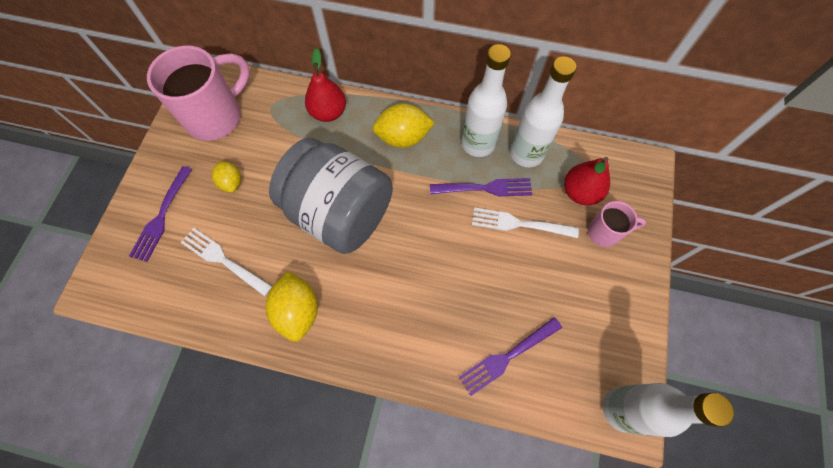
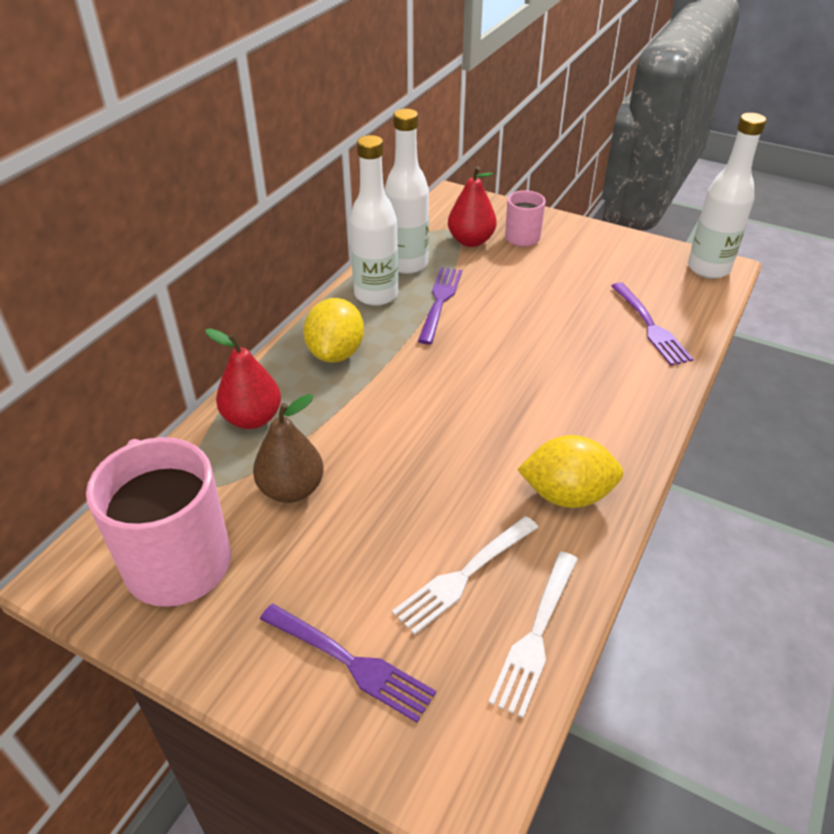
camera: 75 degrees left, 25 degrees down
(231, 182) = (324, 551): yellow lemon -> none
(274, 152) = (291, 489): none -> brown pear
(339, 213) = (428, 431): grey jar -> none
(520, 224) = (495, 286): white fork -> white fork (536, 634)

